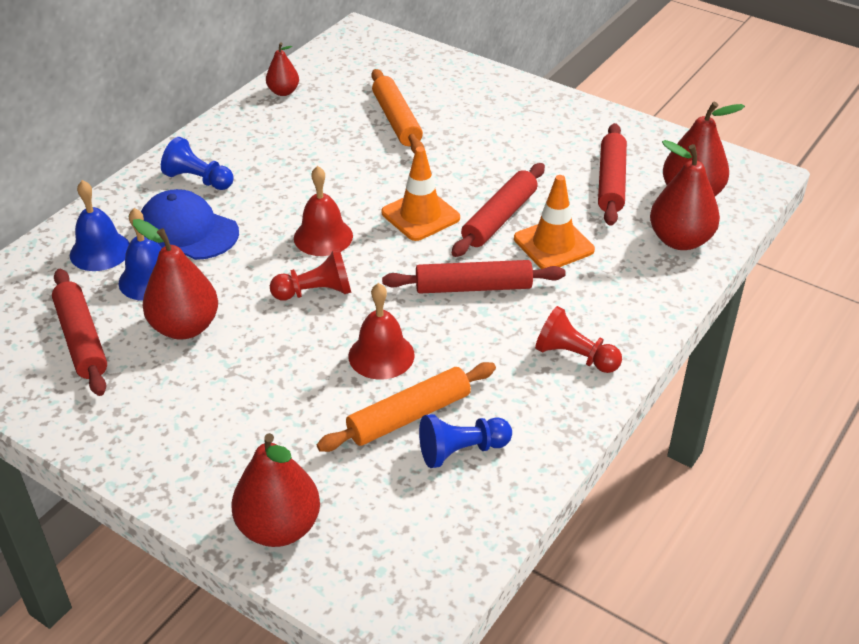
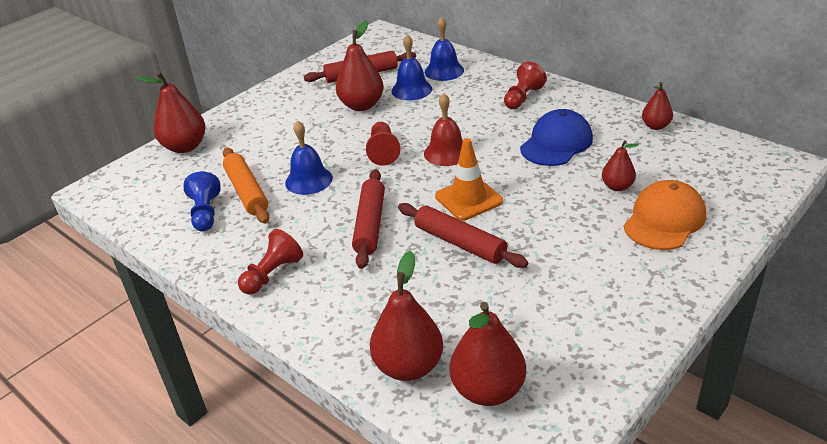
camera: 100 degrees right, 5 degrees down
(188, 231) = (461, 98): blue cap -> blue cap (556, 143)
(198, 180) = (523, 97): blue pawn -> red pawn
(381, 355) = (309, 180): red bell -> blue bell
(397, 120) = (617, 186): orange rolling pin -> red pear
(450, 98) = (664, 220): none -> orange cap
(553, 244) = (417, 274): orange traffic cone -> none
(611, 182) = (514, 325): red rolling pin -> none

